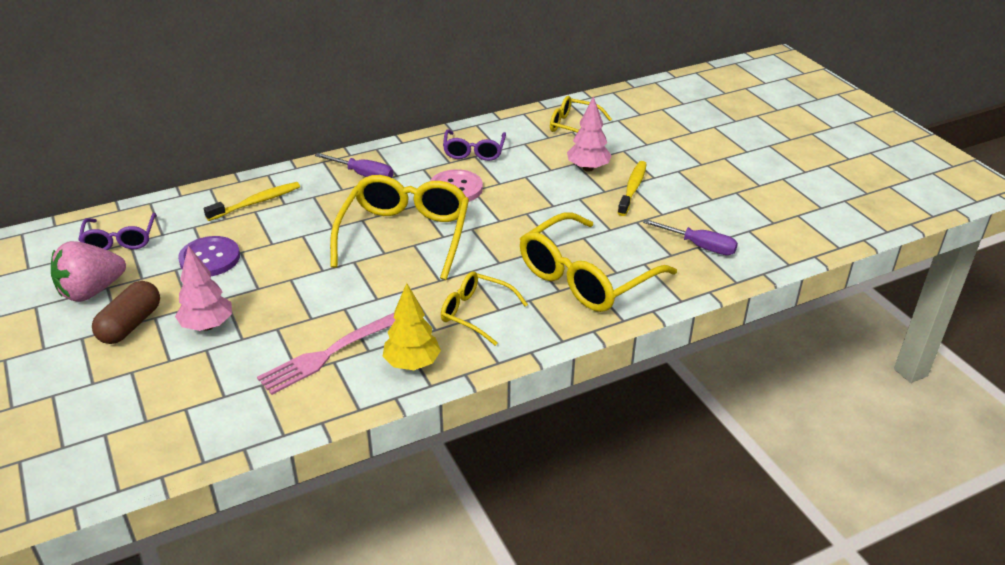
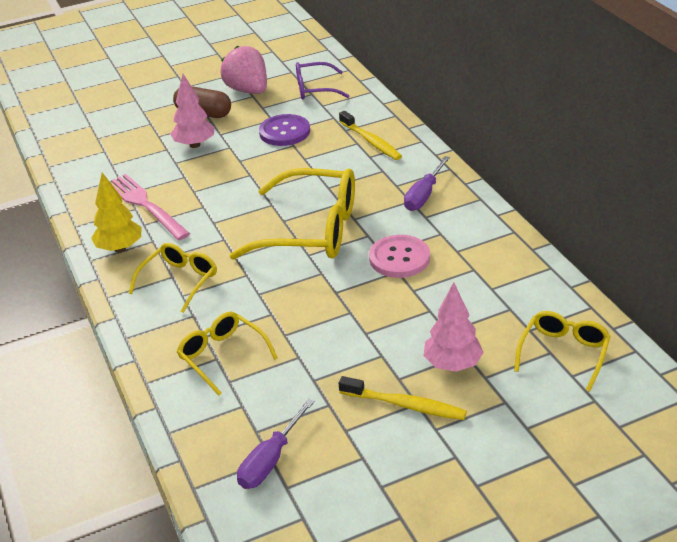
camera: 95 degrees right, 0 degrees up
(474, 152) = (482, 268): purple glasses -> none
(585, 278) = (222, 356): yellow glasses -> yellow glasses, size x0.55

